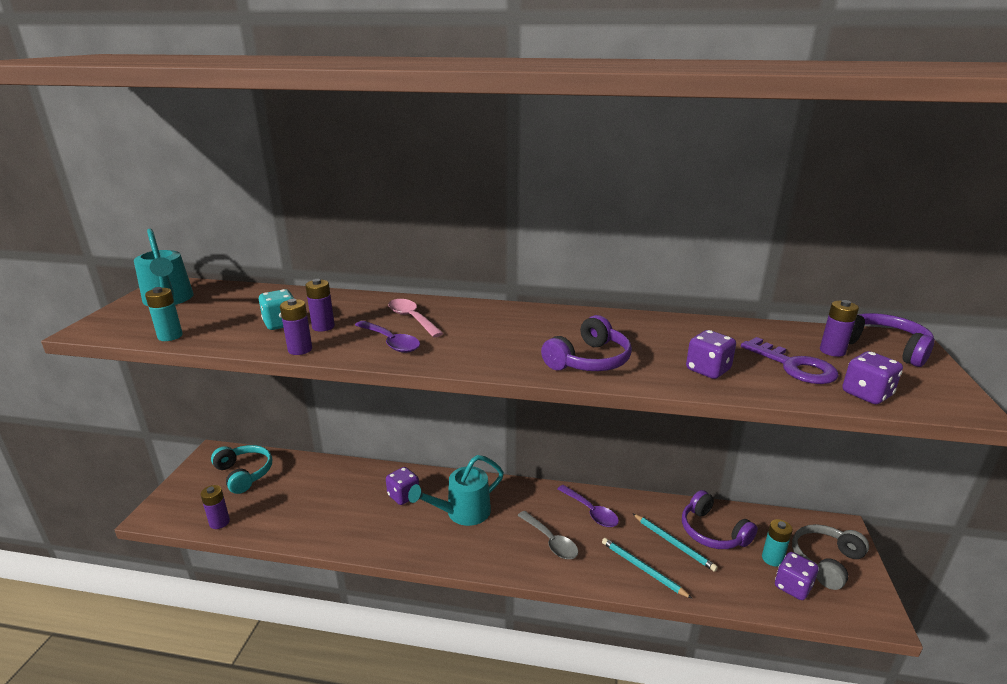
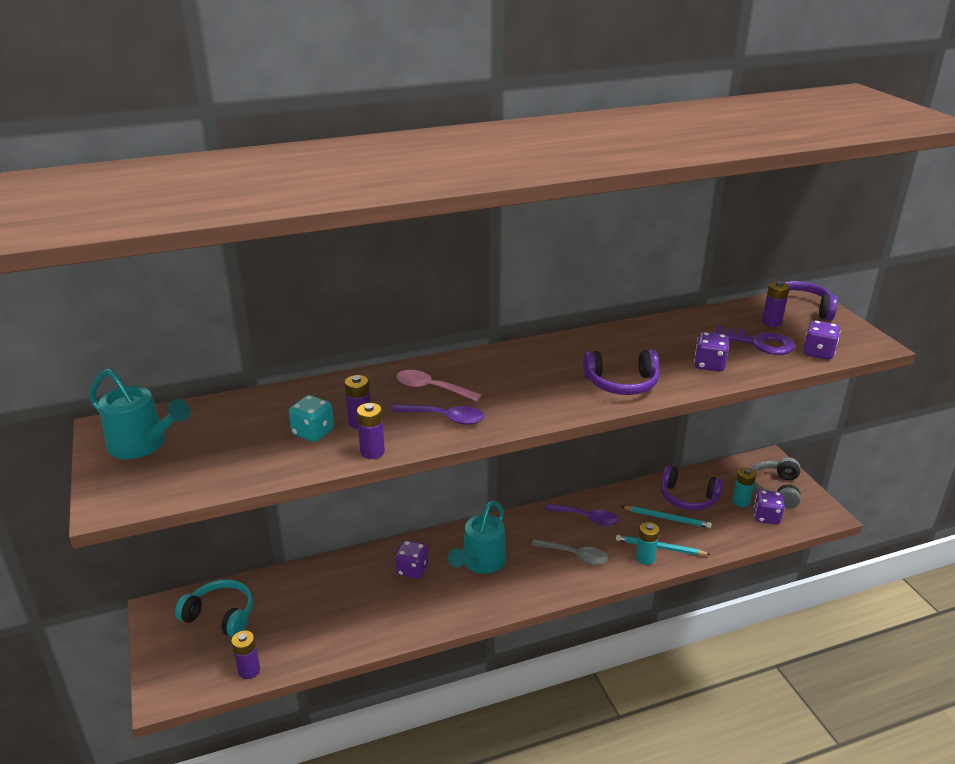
camera: 30 degrees left, 5 degrees up
(170, 336) = (217, 482): turquoise battery -> turquoise battery (645, 558)
(589, 360) = (621, 383): purple headphones -> purple headphones turned 75 degrees clockwise

